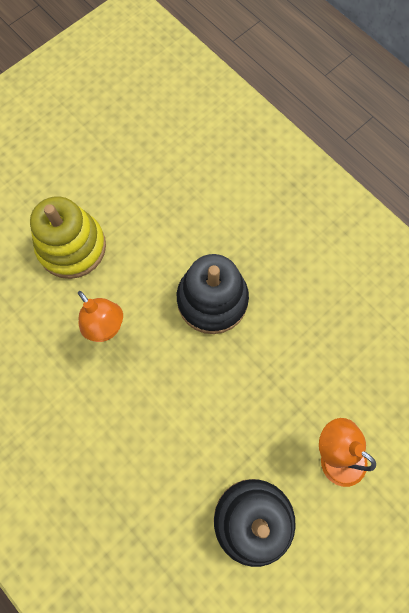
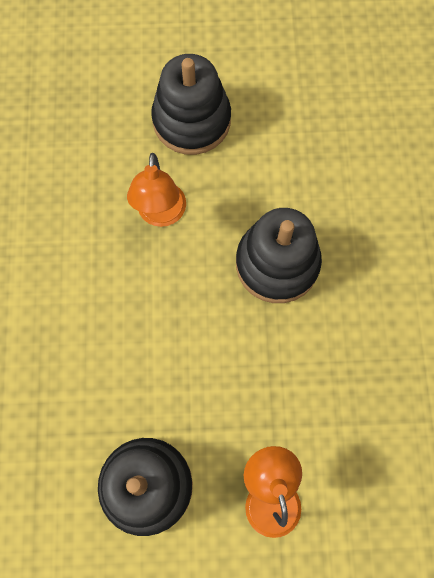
camera: 40 degrees right, 0 degrees up
(72, 247) = (191, 120): yellow stacking toy -> black stacking toy

